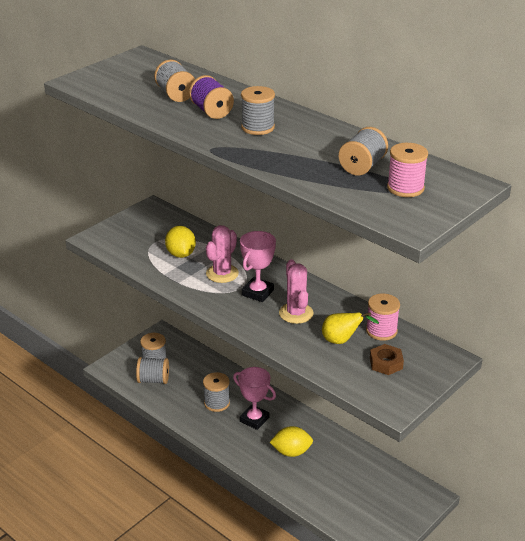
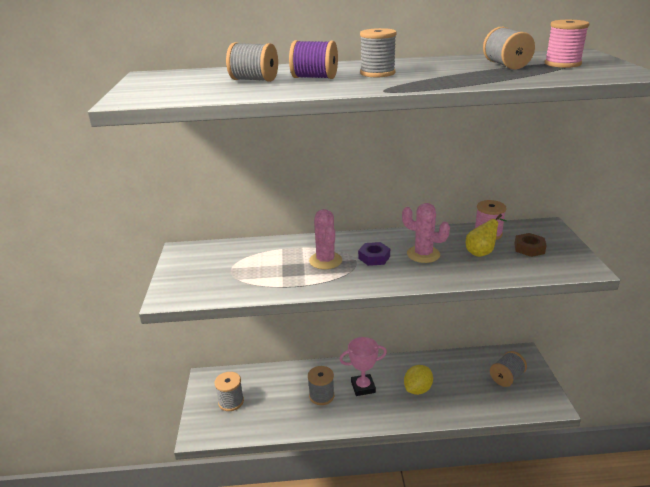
camera: 45 degrees left, 5 degrees down
(153, 380) = (250, 415): grey spool -> grey spool (506, 378)
(181, 254) = (268, 266): yellow lemon -> none
(258, 293) = (374, 257): pink trophy -> purple nut

